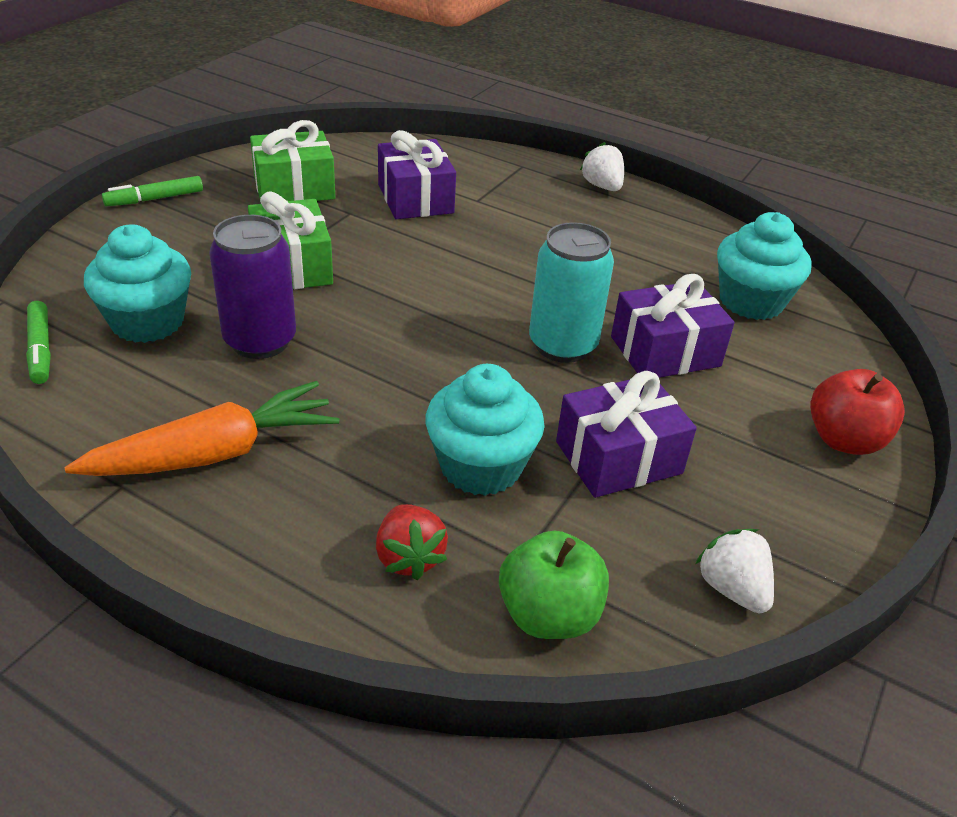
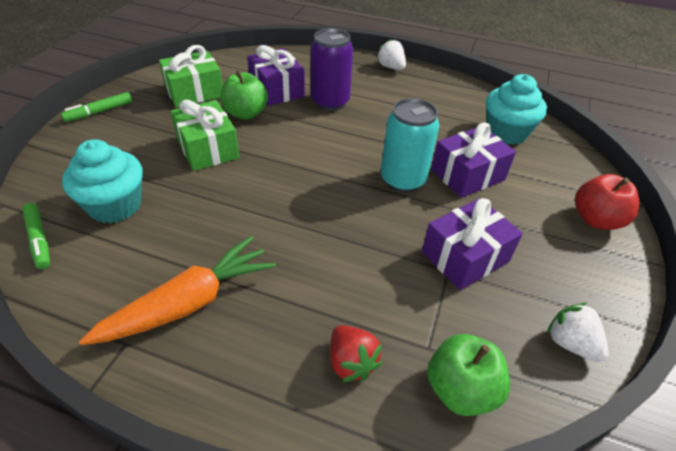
camera: 10 degrees left, 5 degrees up
(260, 341) = (200, 208): purple can -> purple can (330, 102)
(360, 226) = (246, 113): none -> green apple
(480, 466) = (378, 280): turquoise cupcake -> none

